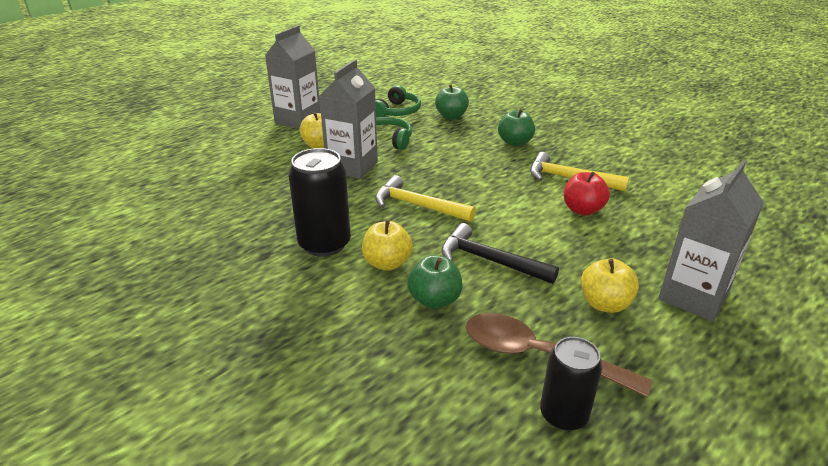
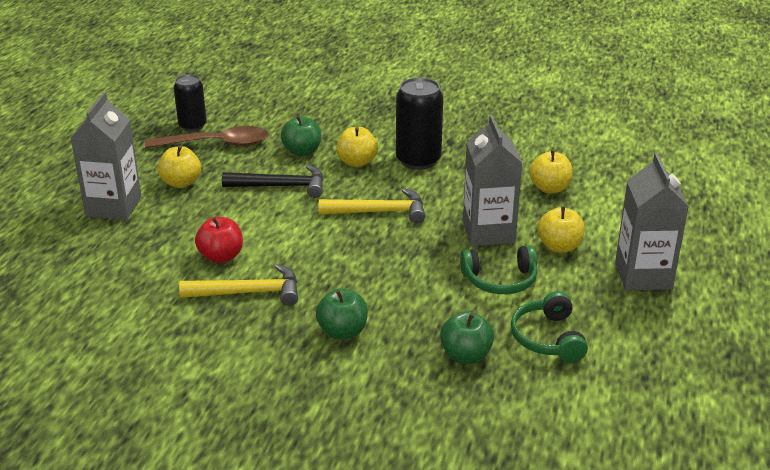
camera: 150 degrees right, 0 degrees up
(257, 182) = (549, 188): none -> yellow apple

